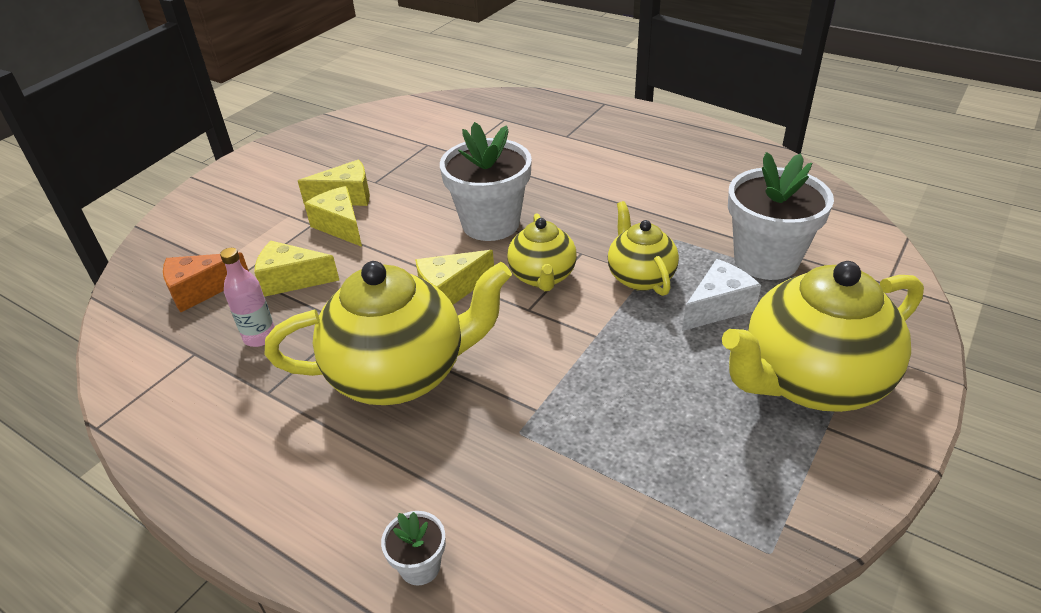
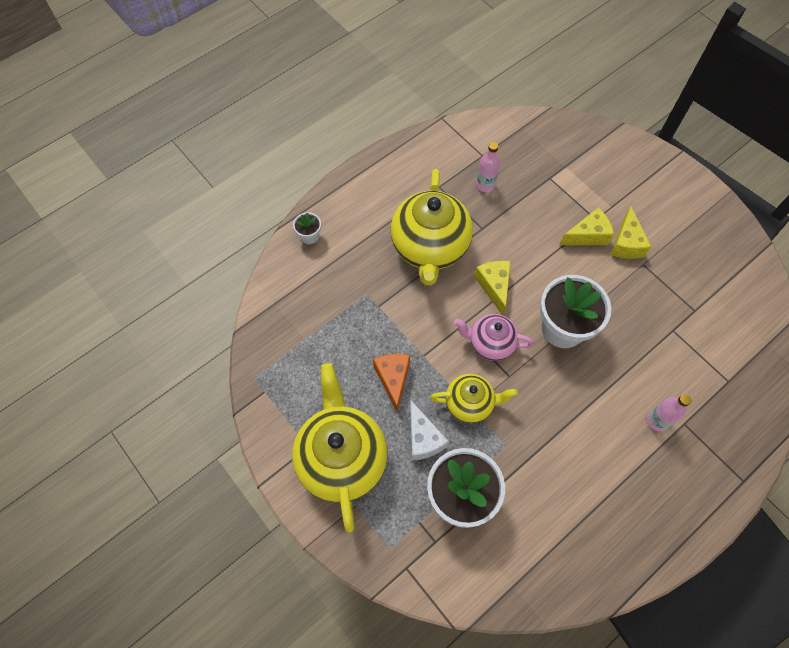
camera: 105 degrees right, 25 degrees up
(201, 290) = (539, 158): orange cheese -> orange cheese (393, 379)
(292, 280) = (534, 203): yellow cheese -> none
(542, 277) = (490, 343): yellow teapot -> pink teapot
(573, 150) = (657, 421): none -> pink bottle

